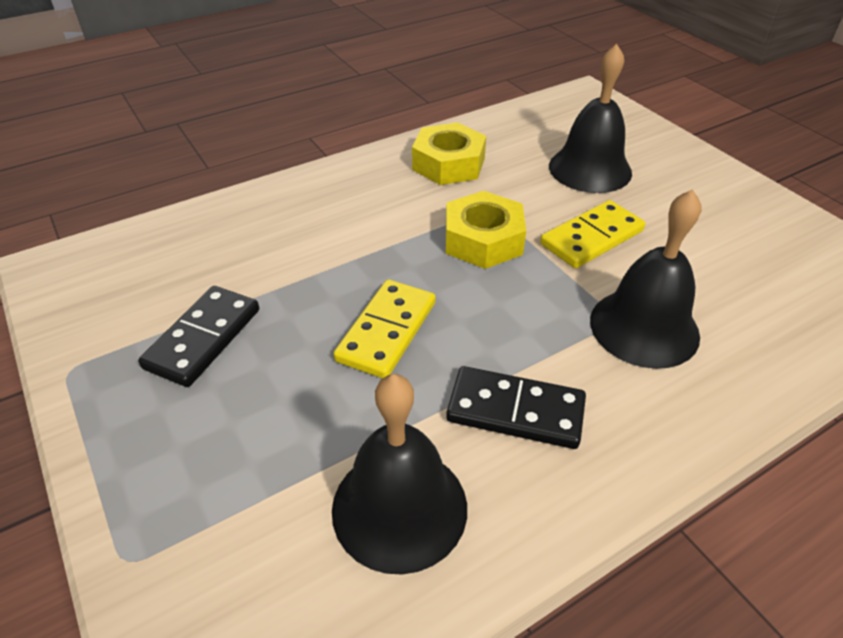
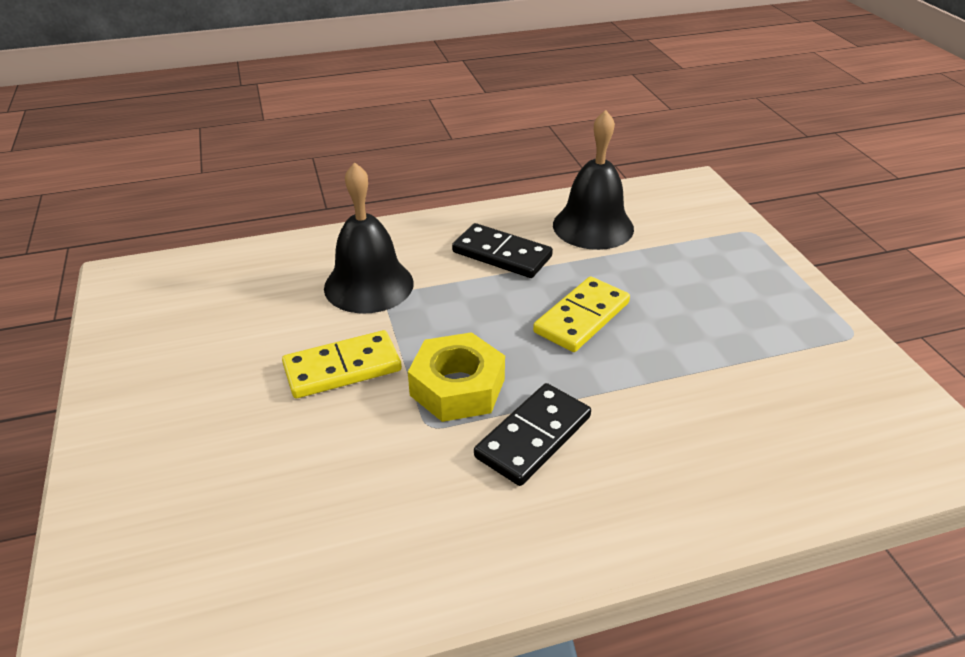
camera: 165 degrees left, 5 degrees down
(203, 338) = (745, 339): black domino -> black domino (533, 437)
(448, 164) = (444, 519): yellow nut -> none
(590, 169) = (258, 466): black bell -> none

